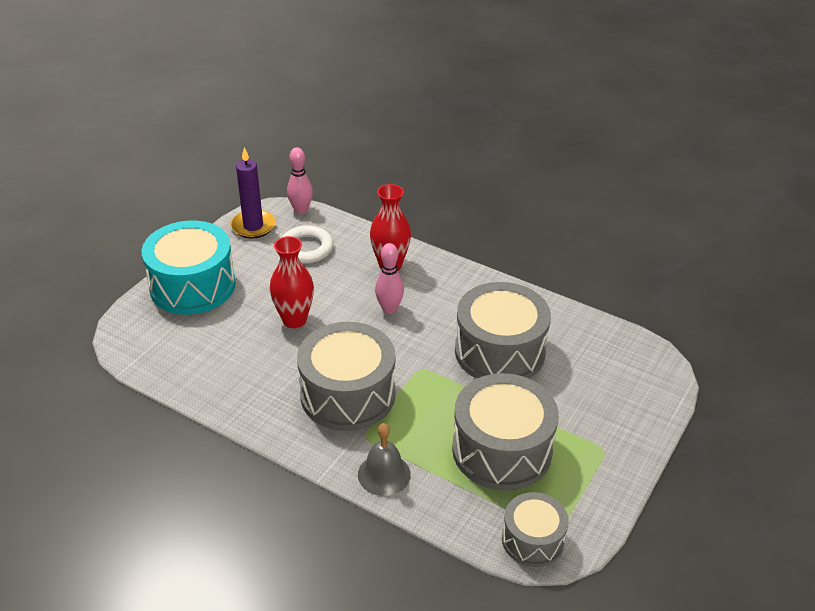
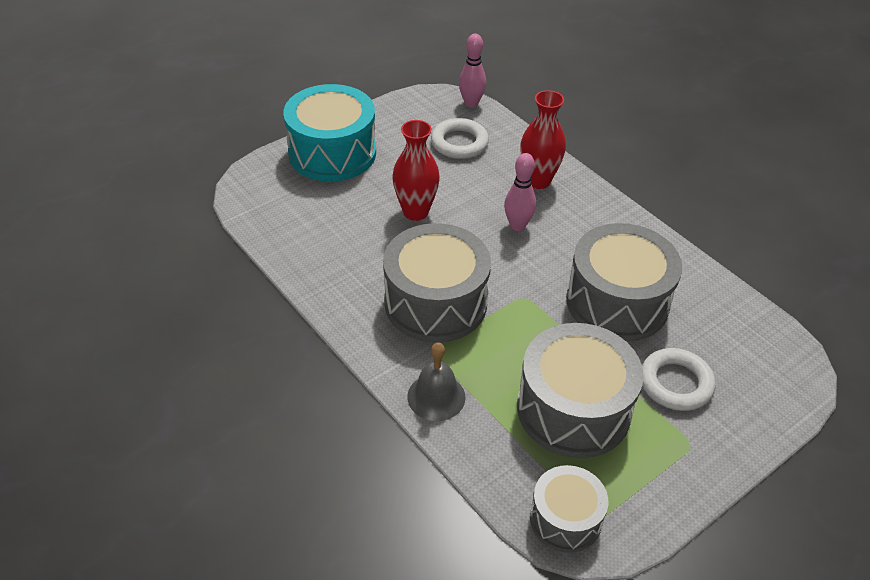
camera: 20 degrees right, 5 degrees up
(253, 226) = (416, 108): purple candle -> none
(573, 405) = (675, 383): none -> white ring

